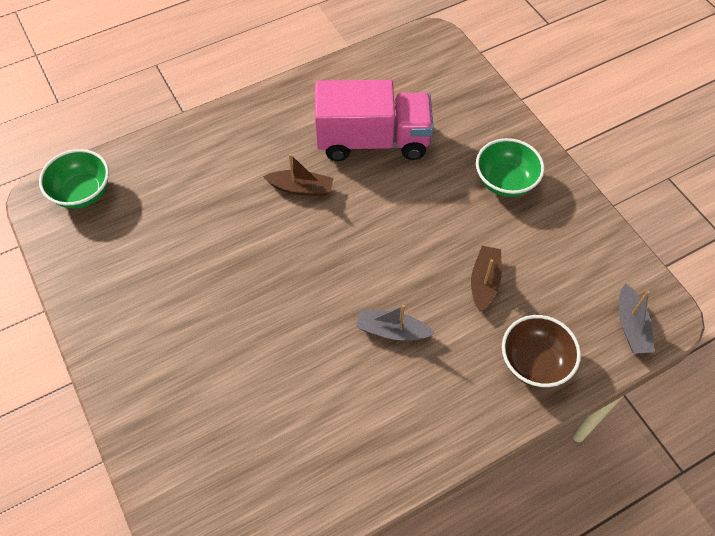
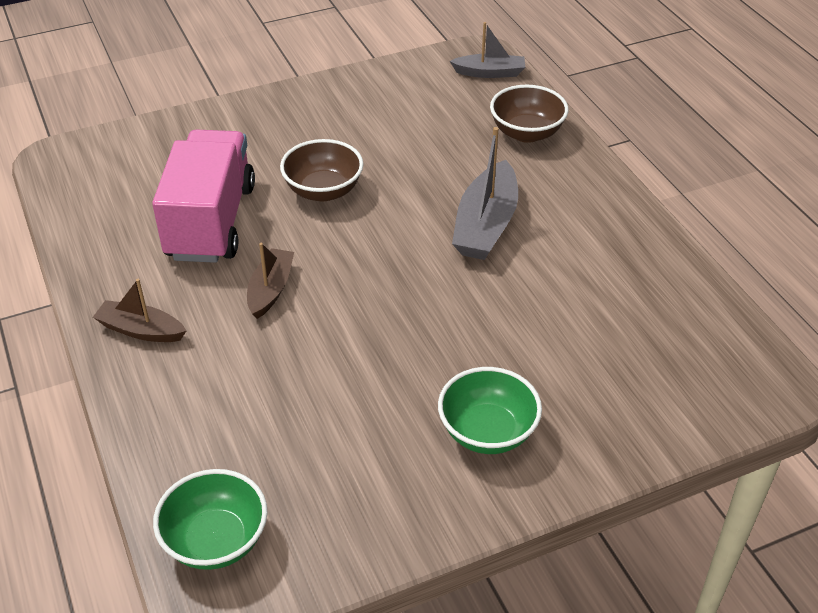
camera: 85 degrees left, 15 degrees down
(392, 331) = (486, 225): grey boat -> grey boat, size x1.62
(420, 207) = (323, 191): none -> brown bowl
(484, 282) = (431, 154): brown boat -> brown boat (141, 330)
(505, 181) = (302, 126): green bowl -> green bowl (487, 432)

